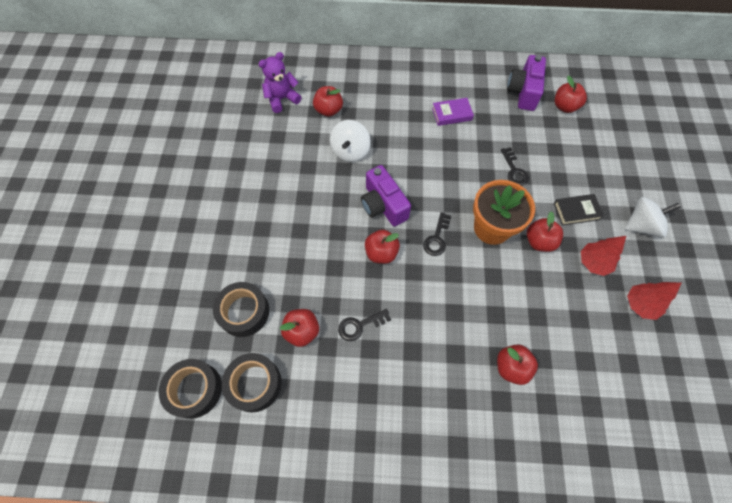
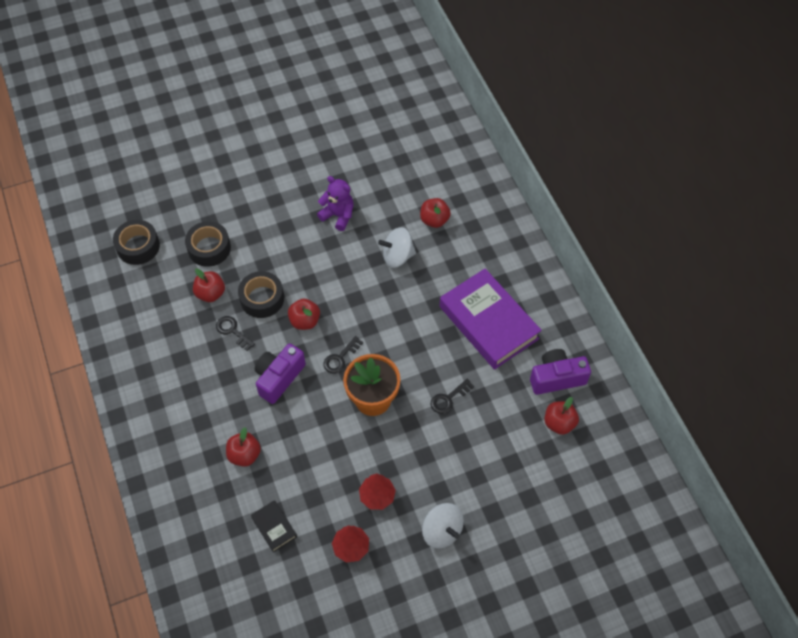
camera: 65 degrees right, 5 degrees down
(254, 384) = (157, 281): black tape -> black tape (262, 298)
(282, 99) = (426, 179): purple teddy bear -> purple teddy bear (338, 215)
(383, 205) = (353, 304): purple camera -> purple camera (279, 378)
(436, 238) = (340, 358): black key -> black key turned 45 degrees counterclockwise
(452, 114) = (488, 322): purple book -> purple book, size x2.30
(539, 241) = (378, 443): red apple -> none
(576, 211) = (428, 467): black book -> black book (274, 527)

